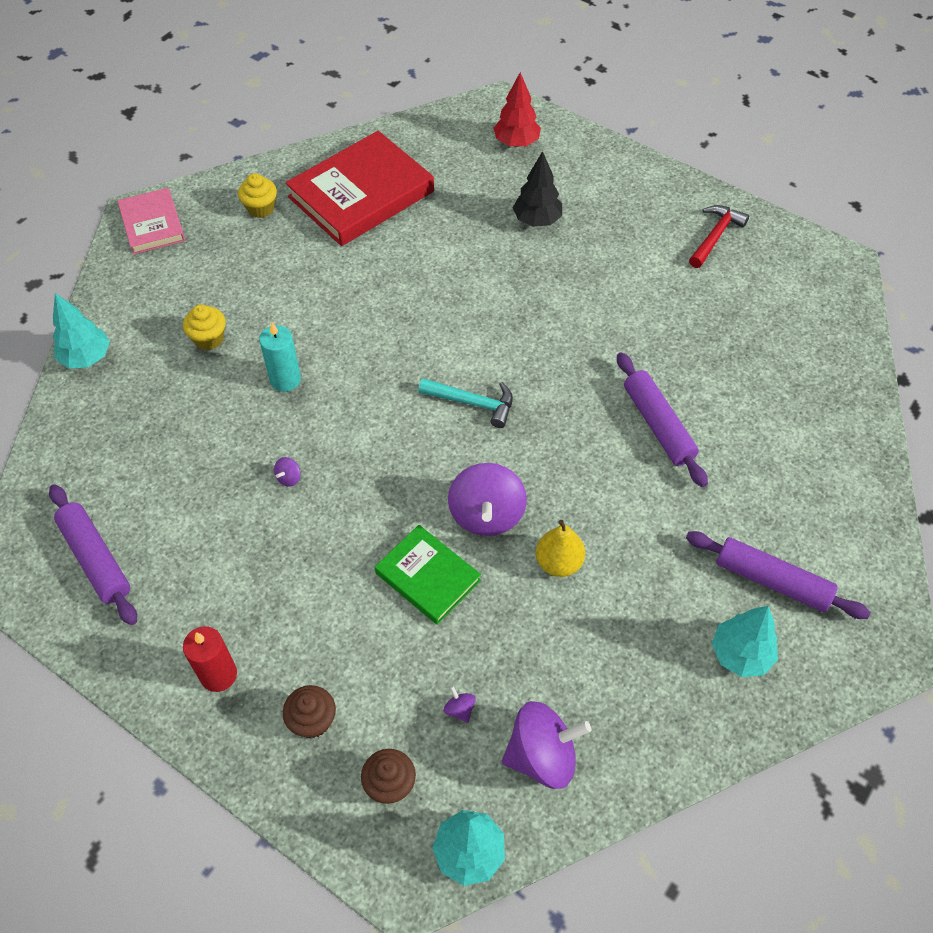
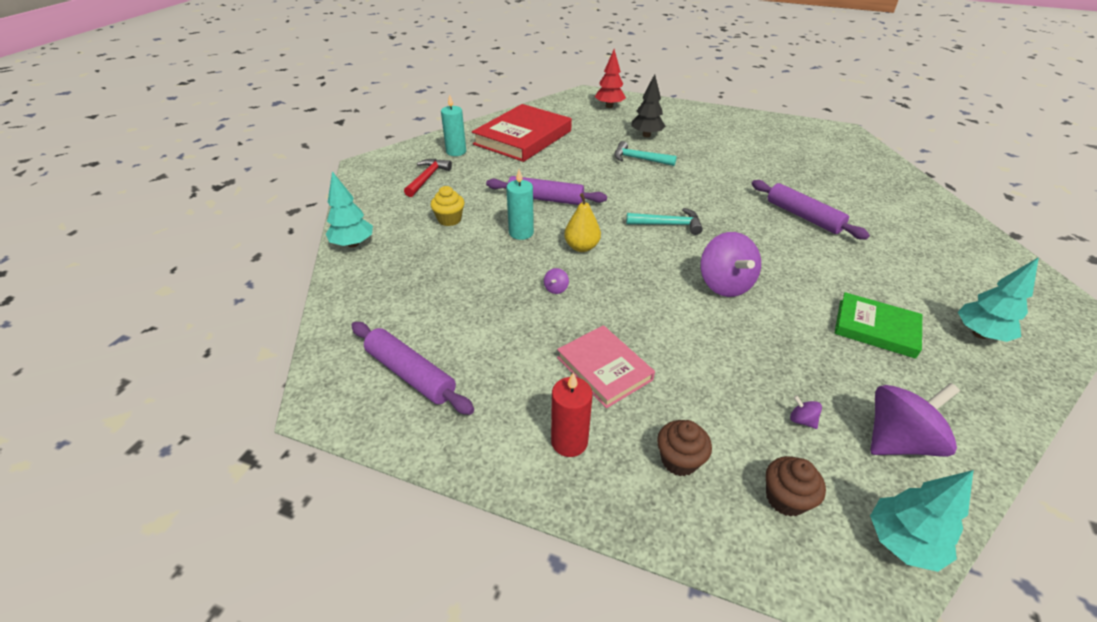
camera: 15 degrees left, 15 degrees down
(152, 224) = (379, 168): pink book -> pink book (604, 368)
(261, 208) = (456, 152): yellow cupcake -> turquoise candle
(427, 577) = (707, 331): green book -> green book (875, 328)
(500, 270) = (639, 159): none -> turquoise hammer
(558, 562) = (800, 303): yellow pear -> yellow pear (581, 247)
(715, 236) = (761, 129): red hammer -> red hammer (427, 178)
(772, 581) = (956, 286): purple rolling pin -> purple rolling pin (545, 199)

